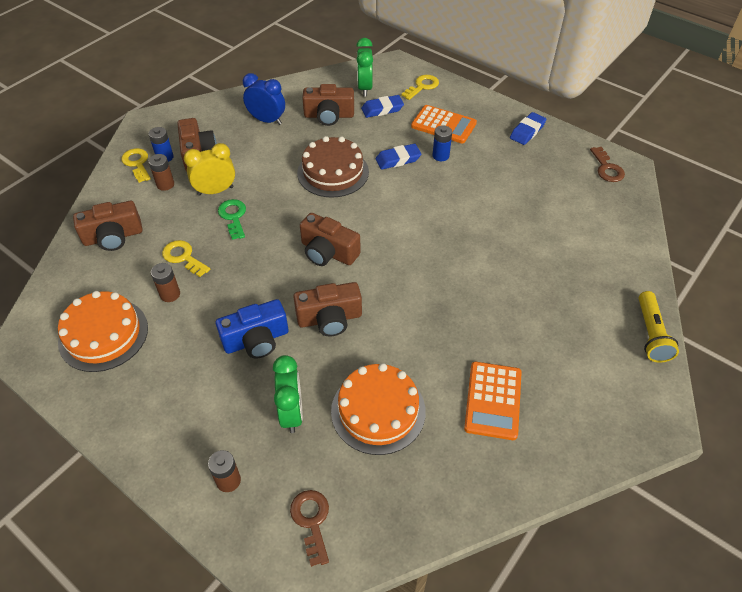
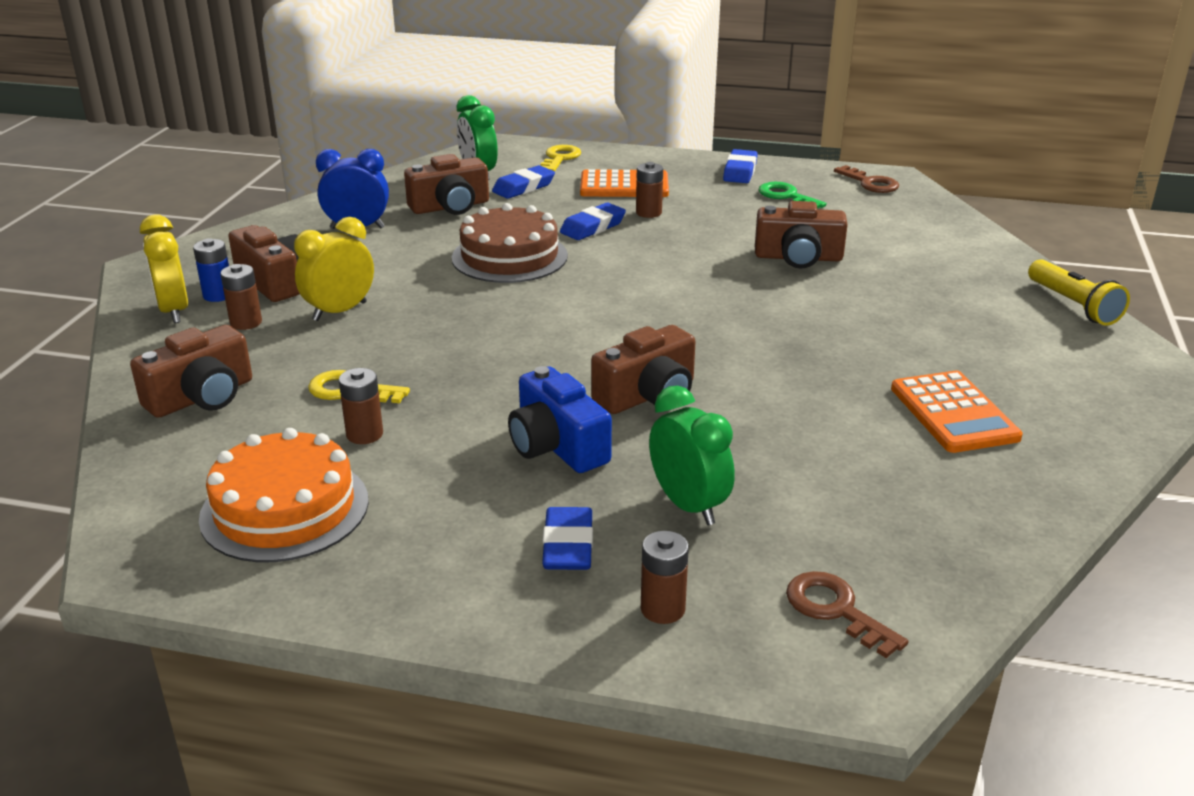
camera: 25 degrees left, 20 degrees down
(137, 163) = (174, 311): yellow key -> yellow clock
(213, 416) = (568, 546): none -> blue eraser
(233, 217) = (395, 331): green key -> green key (786, 196)
(256, 340) = (557, 445): blue camera -> blue camera turned 105 degrees clockwise
(328, 252) = (579, 332): brown camera -> brown camera (798, 257)
(378, 411) = (812, 467): orange cake -> none
(440, 156) = (648, 213): blue battery -> brown battery

